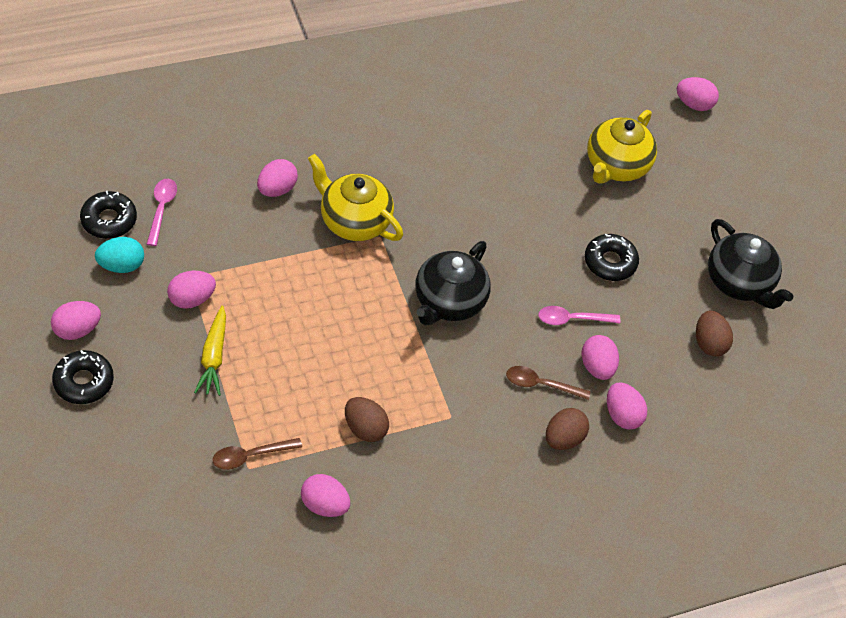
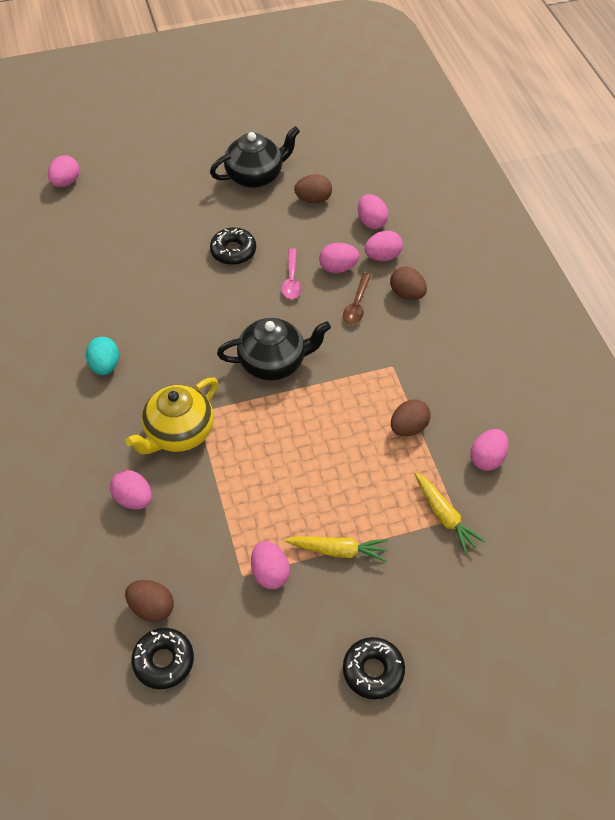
camera: 80 degrees left, 0 degrees up
(77, 330) = (309, 683): pink egg -> pink egg (371, 222)
(121, 265) = (226, 643): turquoise egg -> turquoise egg (105, 366)
(161, 209) = (152, 607): pink spoon -> brown egg
(250, 456) = (444, 516): brown spoon -> yellow carrot
(448, 302) = (274, 363): black teapot -> black teapot turned 45 degrees counterclockwise
(616, 166) = (129, 238): yellow teapot -> none

